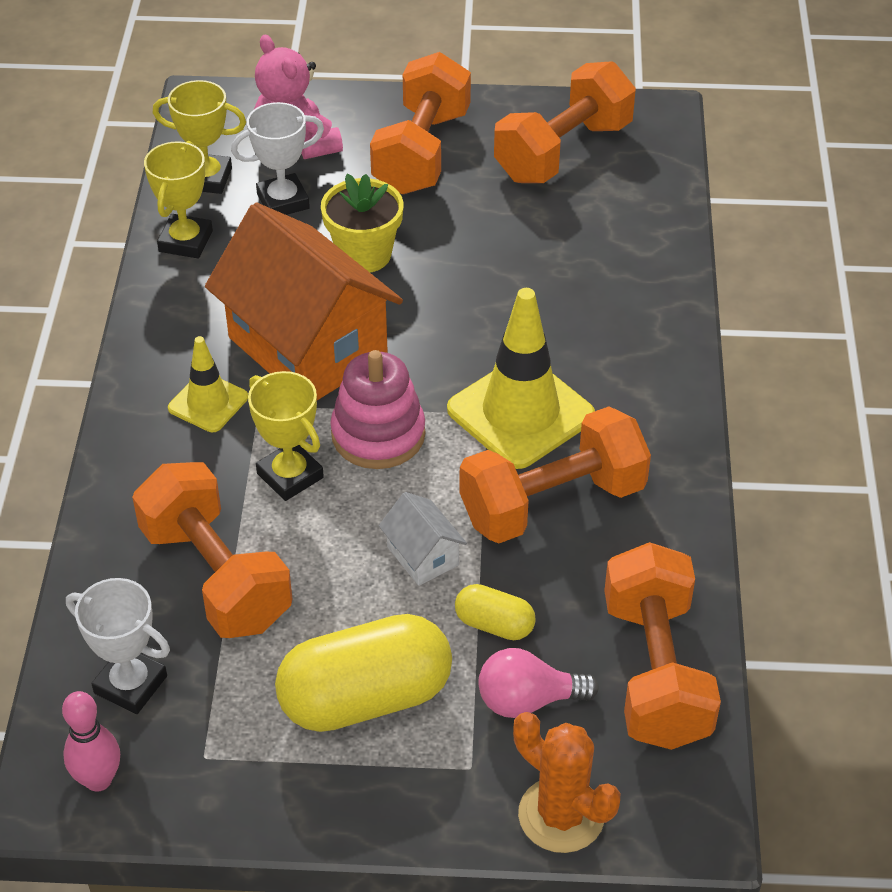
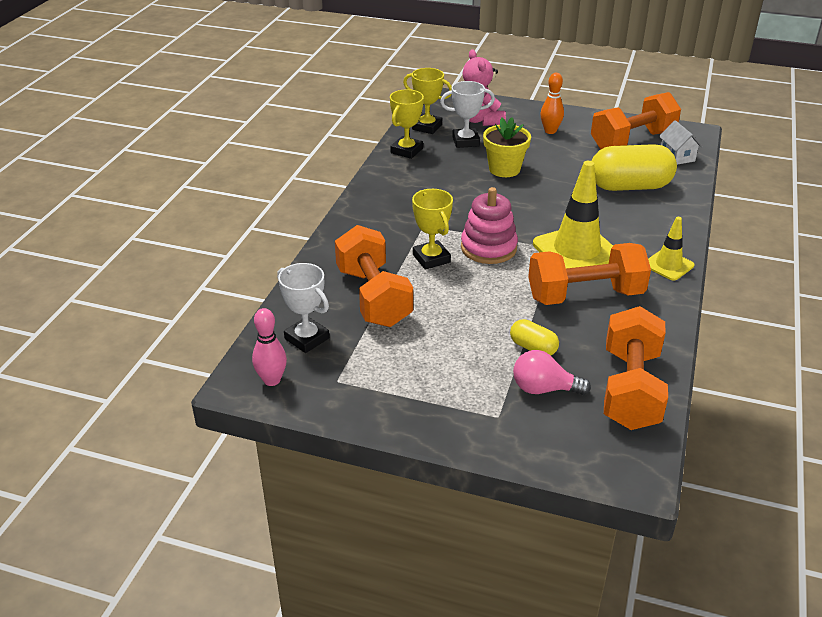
camera: 15 degrees right, 10 degrees down
(208, 403) = (395, 220): yellow traffic cone -> yellow traffic cone (668, 265)
(307, 347) = (459, 204): orange house -> none
(365, 698) = (443, 369): yellow capsule -> yellow capsule (629, 186)
(422, 152) = (550, 131): orange dumbbell -> orange bowling pin
(422, 556) = (498, 308): white house -> white house (677, 156)
(561, 815) = (549, 452): orange cactus -> none

